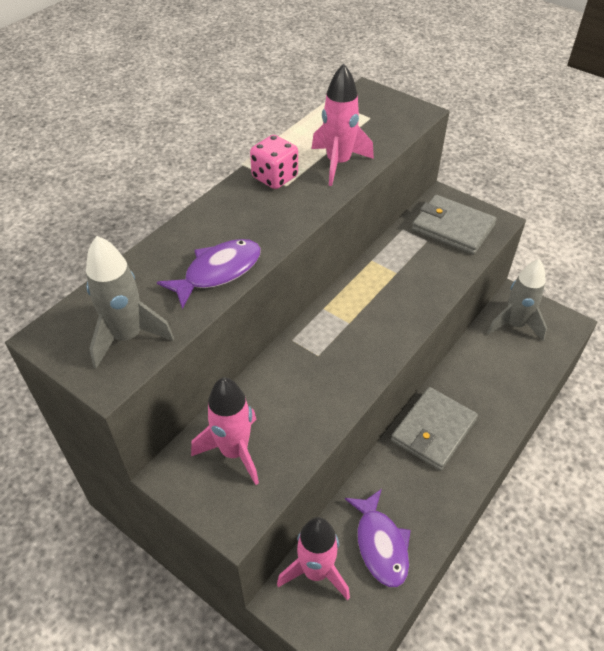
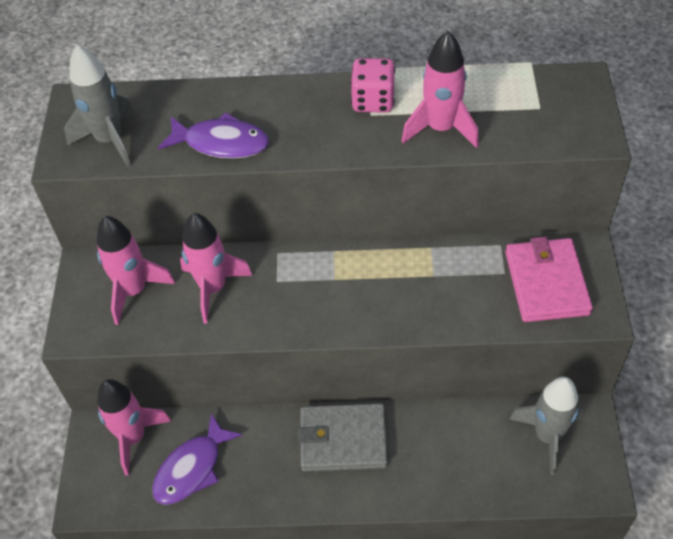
camera: 55 degrees right, 5 degrees up
(286, 397) = (213, 288): none -> pink rocket
(453, 228) = (546, 283): grey wallet -> pink wallet

